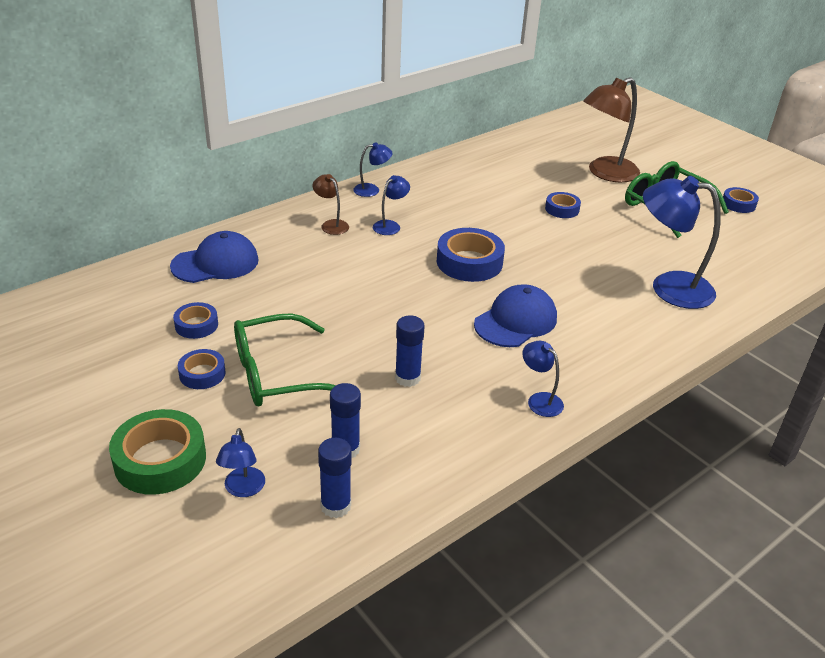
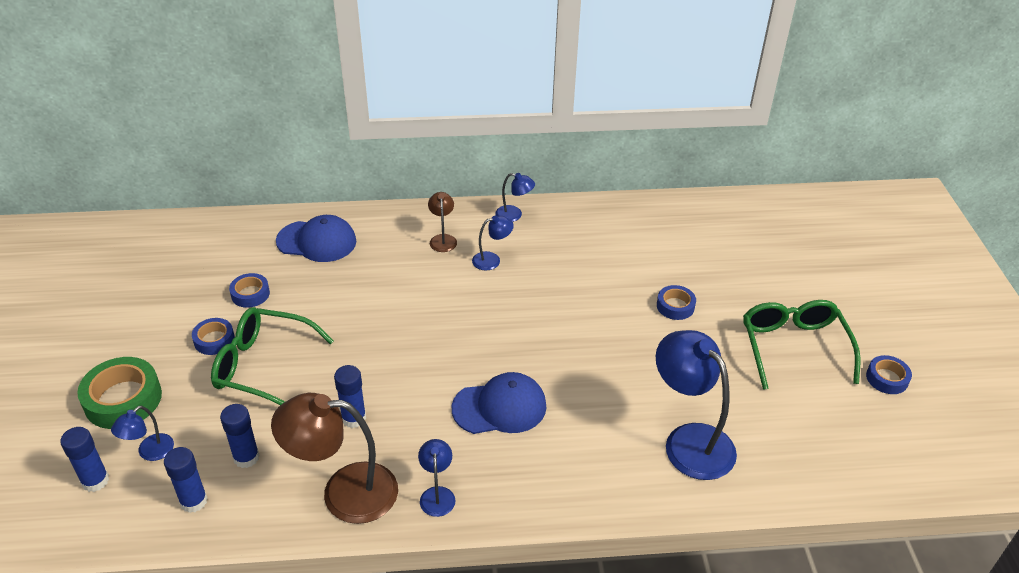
camera: 35 degrees right, 5 degrees up
(212, 539) = (95, 481): none -> blue glue stick
(469, 262) = (522, 328): blue tape -> none
(605, 173) = (770, 281): brown lamp -> brown lamp (344, 492)

